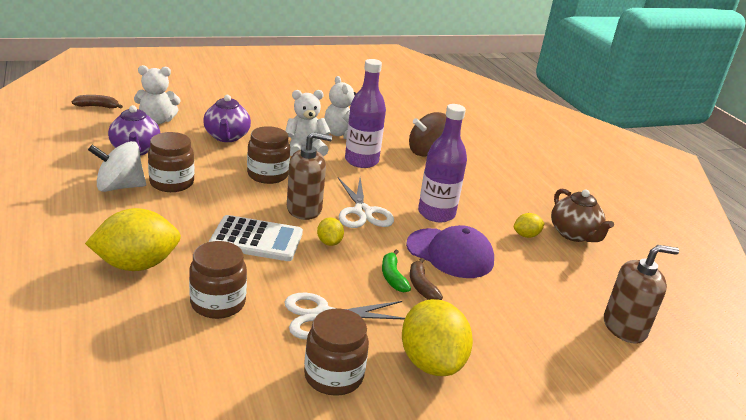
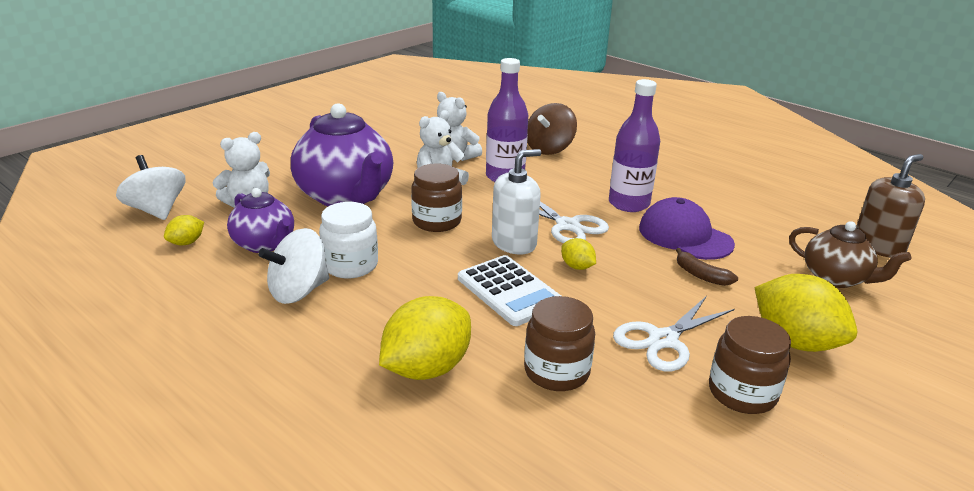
camera: 25 degrees left, 0 degrees up
(97, 106) = (157, 210): brown banana -> white spinning top
(172, 183) = (350, 265): brown jar -> white jar
(227, 137) = (346, 196): purple teapot -> purple teapot, size x1.75
(256, 239) = (509, 291): white calculator -> white calculator turned 75 degrees clockwise
(304, 209) = (514, 243): brown soap dispenser -> white soap dispenser
(392, 277) = (669, 277): green banana -> none
(450, 253) = (685, 236): purple cap -> purple cap turned 135 degrees counterclockwise
(526, 235) = (718, 196): yellow lemon -> yellow lemon (186, 243)
(574, 234) = (750, 182): brown teapot -> brown teapot (836, 278)

